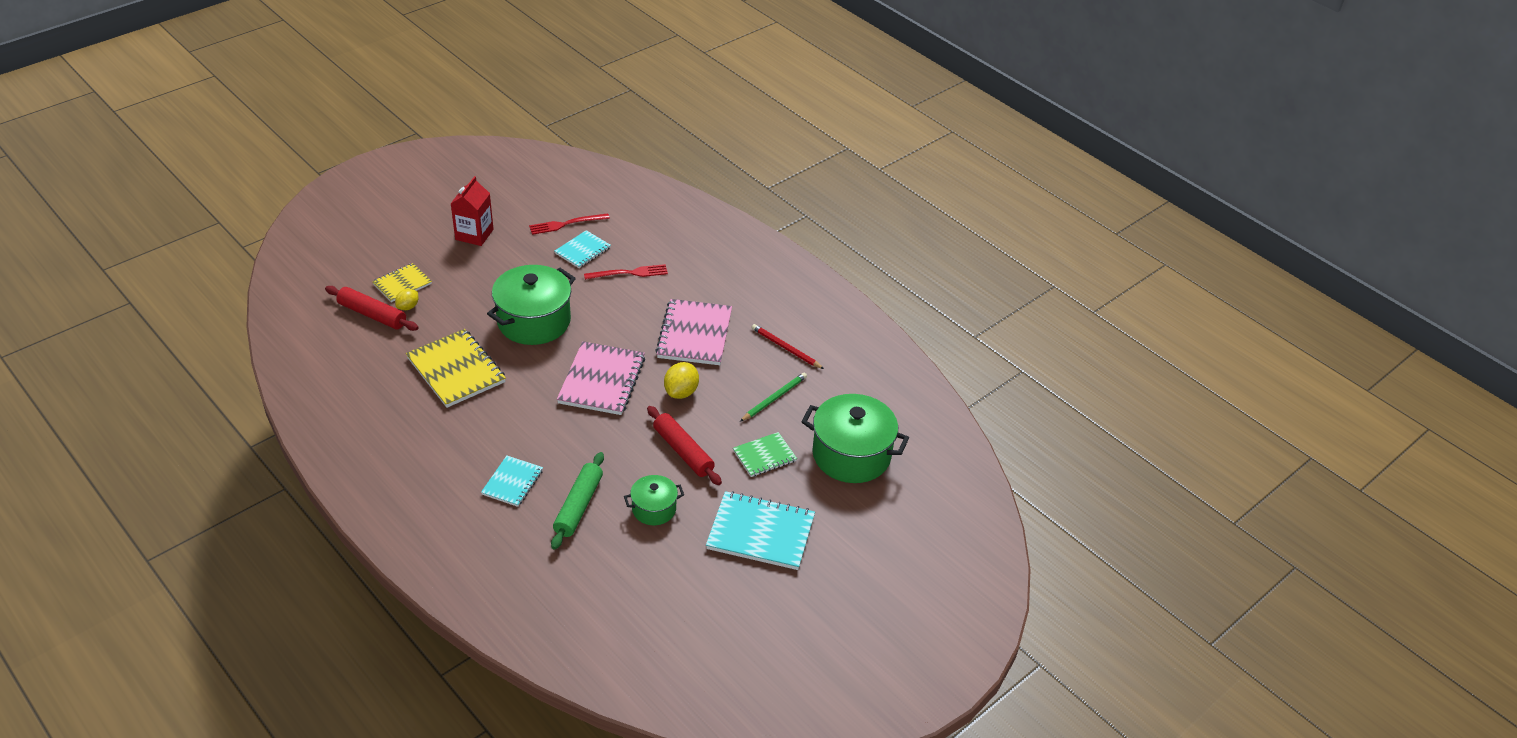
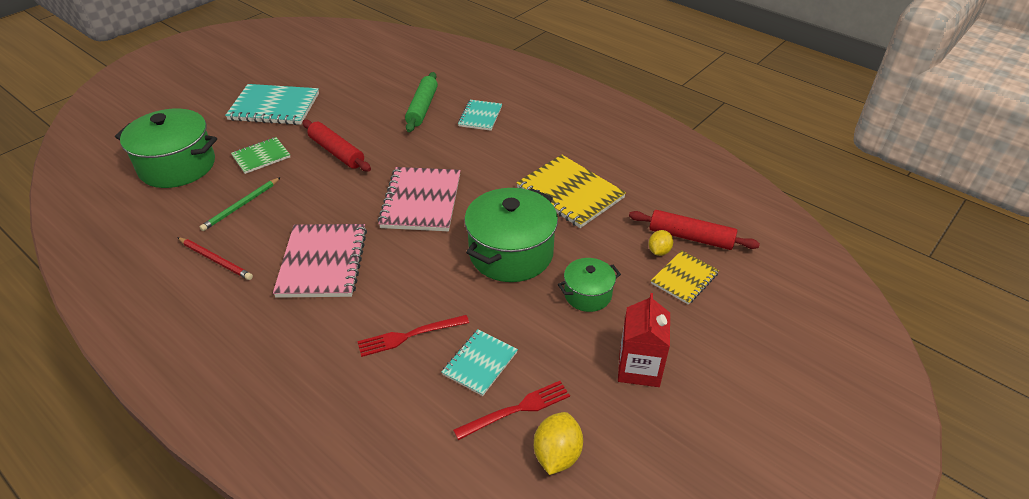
camera: 175 degrees right, 0 degrees up
(654, 509) = (361, 112): green pot -> green pot (587, 294)
(681, 392) = (338, 200): yellow lemon -> yellow lemon (557, 455)

